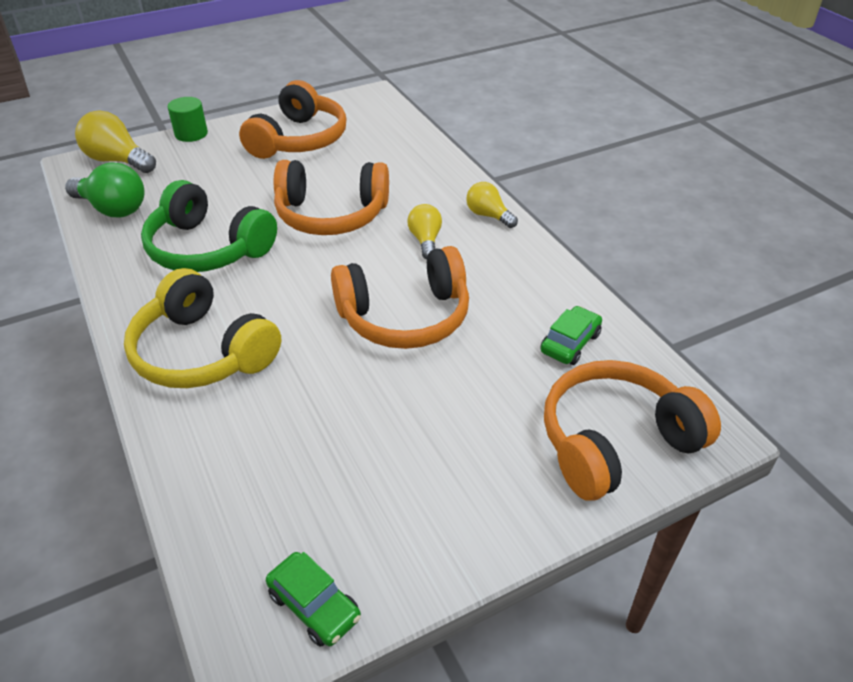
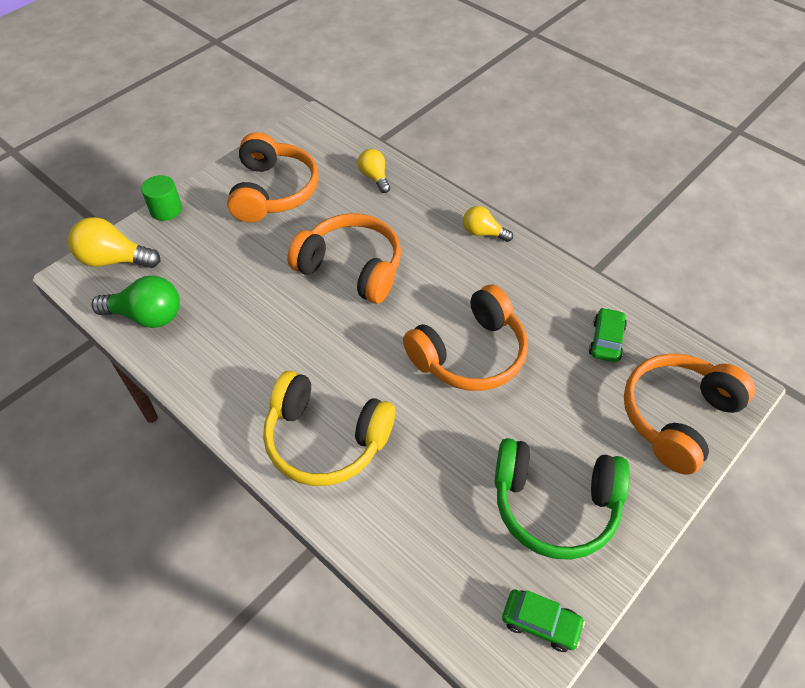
camera: 20 degrees left, 10 degrees up
(208, 248) = (264, 334): green headphones -> green headphones (554, 505)
(331, 215) = (351, 268): orange headphones -> orange headphones turned 135 degrees counterclockwise
(425, 240) = (445, 273): yellow light bulb -> yellow light bulb (374, 177)

